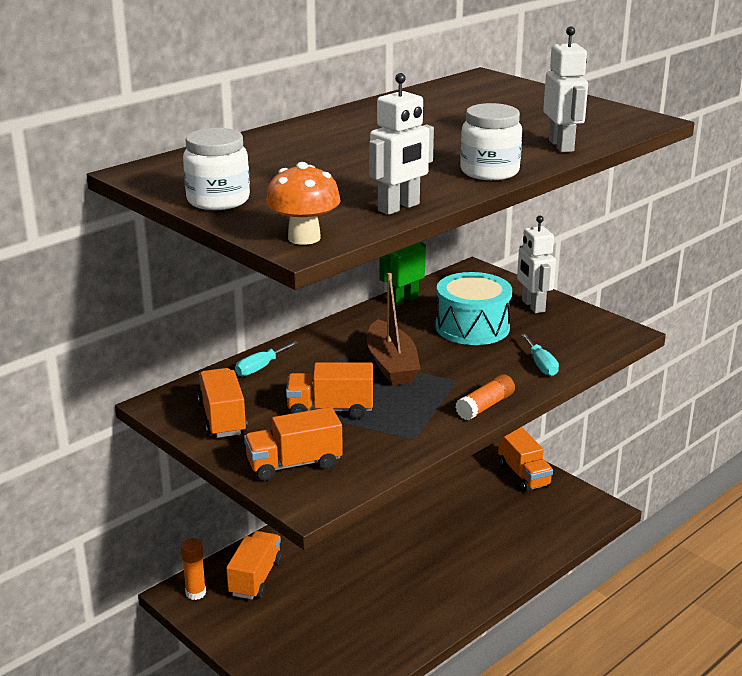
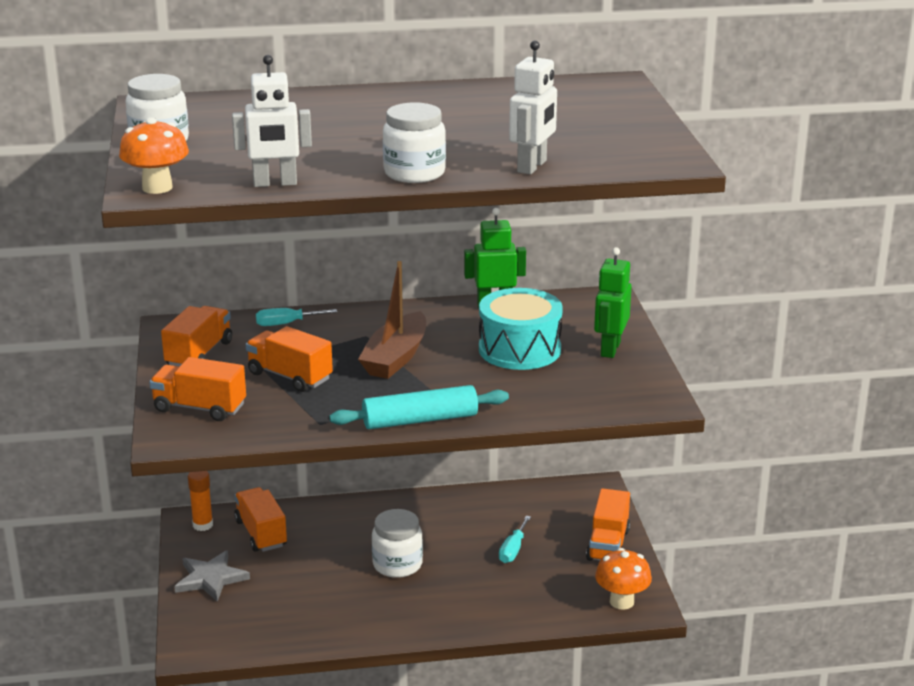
camera: 35 degrees right, 0 degrees up
(255, 578) = (261, 533): orange truck -> orange truck turned 75 degrees counterclockwise
(258, 636) = (210, 578): none -> grey star
(395, 555) = (397, 564): none -> white jar
(485, 406) = (420, 420): orange glue stick -> turquoise rolling pin
(532, 306) = (610, 349): white robot -> green robot
(541, 365) = (528, 403): turquoise screwdriver -> turquoise screwdriver (513, 550)
(582, 512) = (621, 601): none -> orange mushroom

